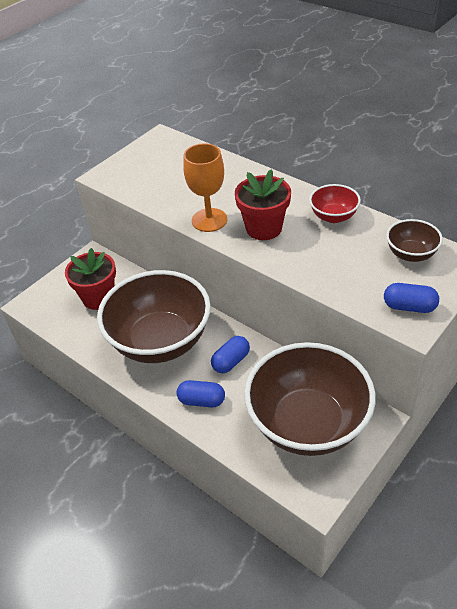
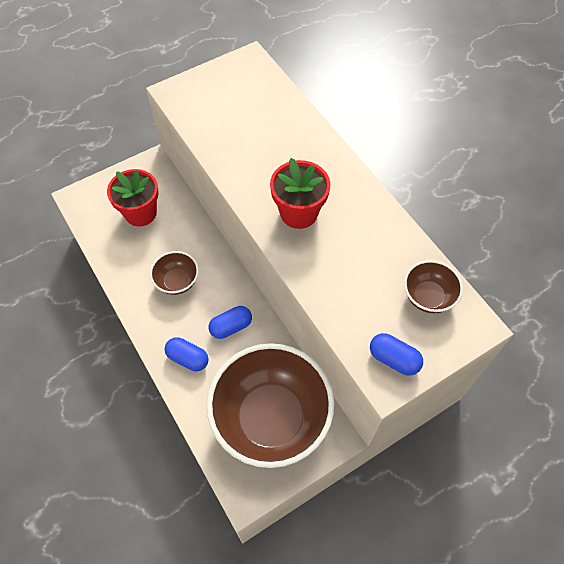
camera: 15 degrees right, 15 degrees up
(160, 341) = (177, 281): brown bowl -> brown bowl, size x0.45
(209, 220) = (251, 184): orange goblet -> none
(333, 216) = (374, 222): red bowl -> none

